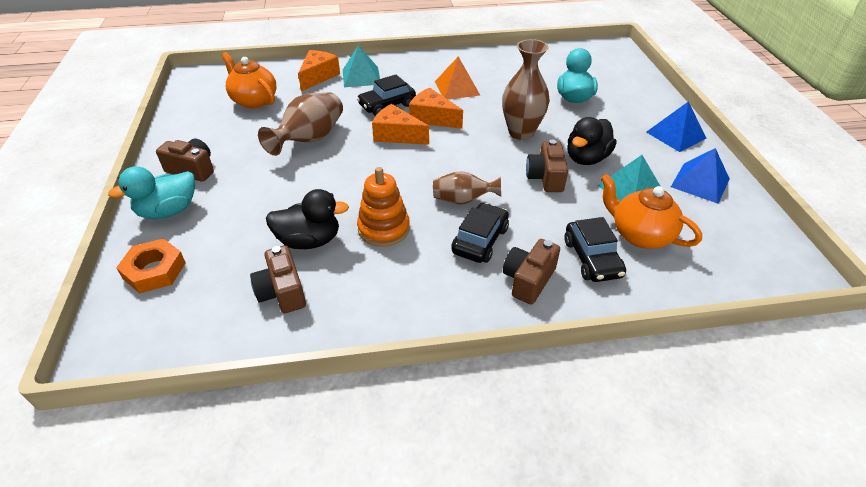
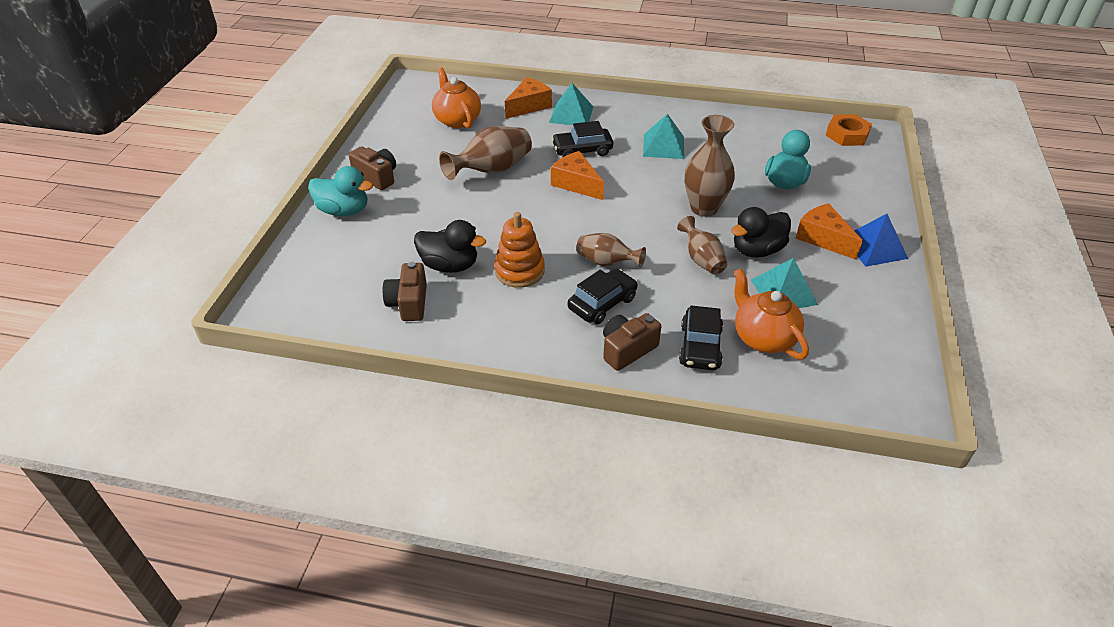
camera: 20 degrees right, 0 degrees up
(154, 270) = (315, 259): orange nut -> orange nut (847, 135)
(168, 211) = (344, 210): turquoise duck -> turquoise duck turned 150 degrees counterclockwise
(432, 118) = (620, 173): orange cheese -> orange cheese (823, 238)
(457, 88) = (663, 146): orange pyramid -> turquoise pyramid
(545, 177) = (701, 259): brown camera -> brown vase
(700, 182) = (865, 303): blue pyramid -> none

